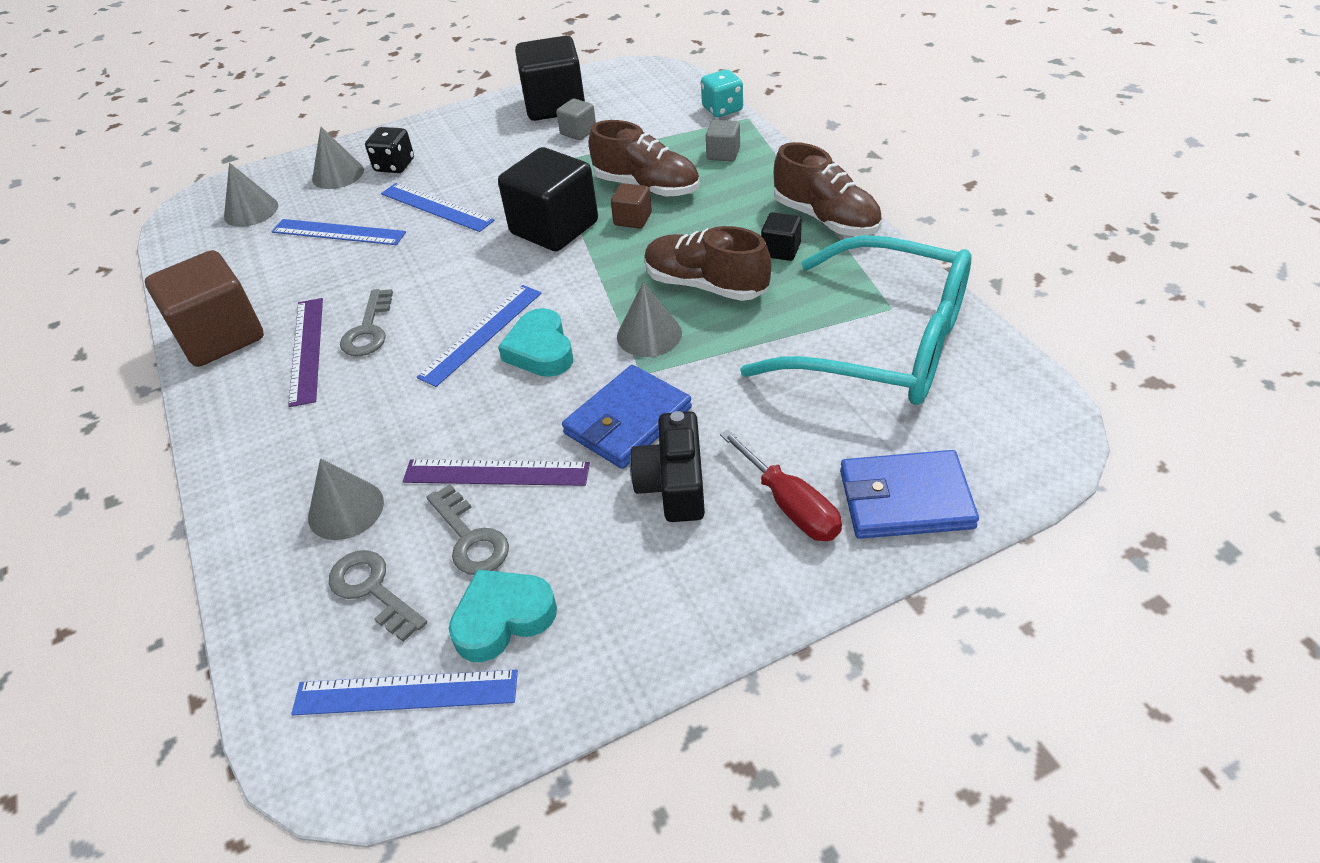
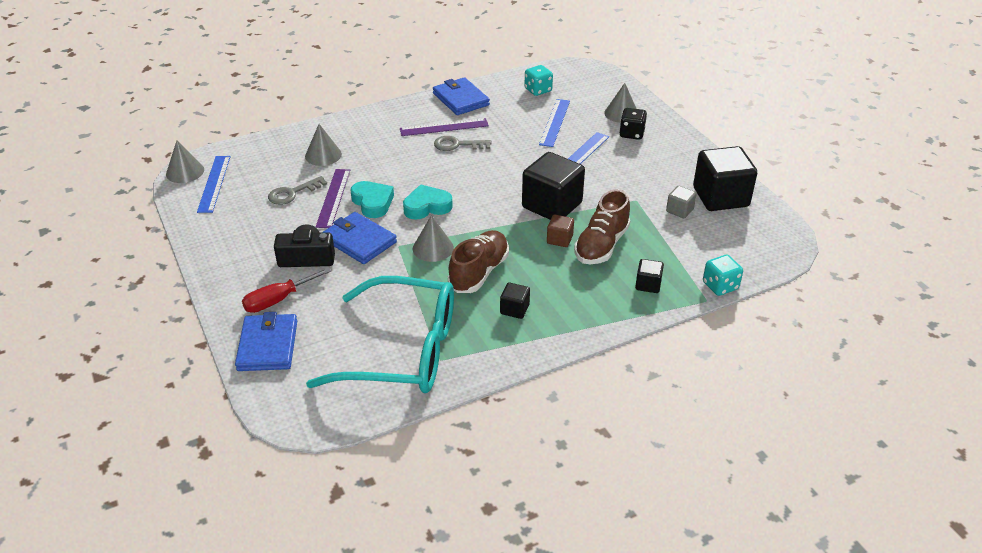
camera: 85 degrees right, 5 degrees down
(220, 336) = (460, 99): brown cube -> blue wallet
(234, 252) = (538, 90): none -> turquoise dice
(251, 211) = (580, 89): grey cone -> grey cone (185, 172)
(372, 590) = (272, 168): grey key -> none
(481, 334) = (446, 184): blue ruler -> none
(502, 618) = (242, 206): turquoise heart -> turquoise heart (372, 202)
(723, 154) = (648, 285): grey cube -> black cube
(826, 219) = (552, 335): brown shoe -> none
(883, 344) = (403, 351): turquoise glasses -> turquoise glasses turned 105 degrees counterclockwise

